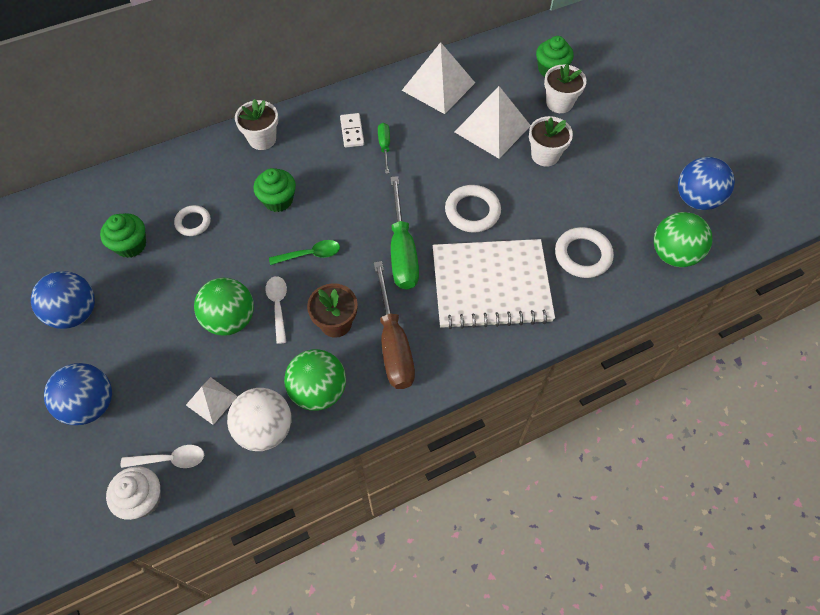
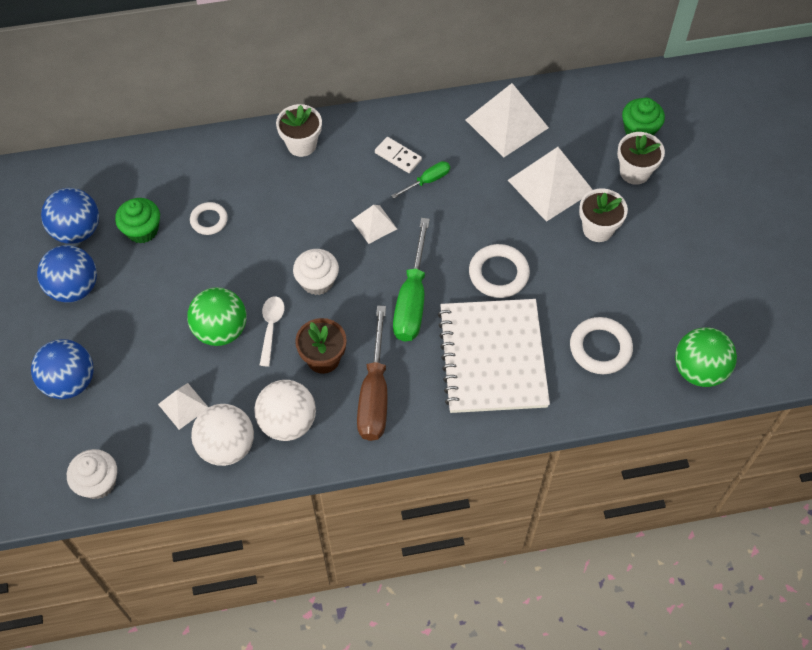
camera: 15 degrees right, 0 degrees up
(170, 459) = (131, 452): white spoon -> none
(278, 200) = (300, 216): green cupcake -> none
(310, 254) = (317, 281): green spoon -> white cupcake
(318, 391) = (287, 422): green ball -> white ball
(348, 193) = (374, 224): none -> white pyramid
(352, 131) = (398, 156): white domino -> white domino turned 60 degrees counterclockwise
(384, 147) = (427, 181): green screwdriver -> green screwdriver turned 45 degrees clockwise
(491, 285) = (492, 357): white notebook -> white notebook turned 75 degrees clockwise
(696, 199) = (748, 316): blue ball -> blue ball (77, 231)

